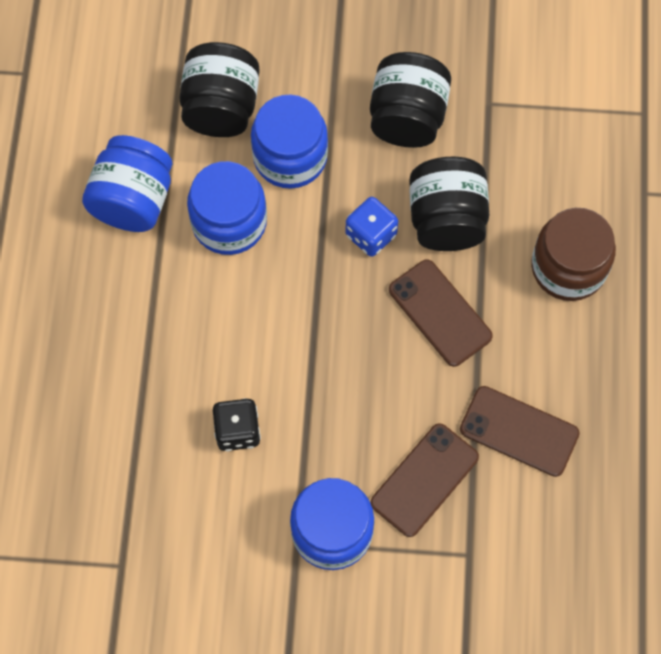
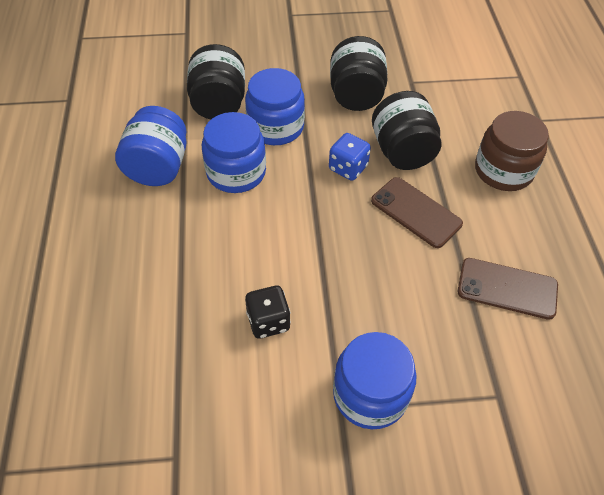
camera: 10 degrees left, 15 degrees down
(424, 480) = (440, 338): brown phone -> none

